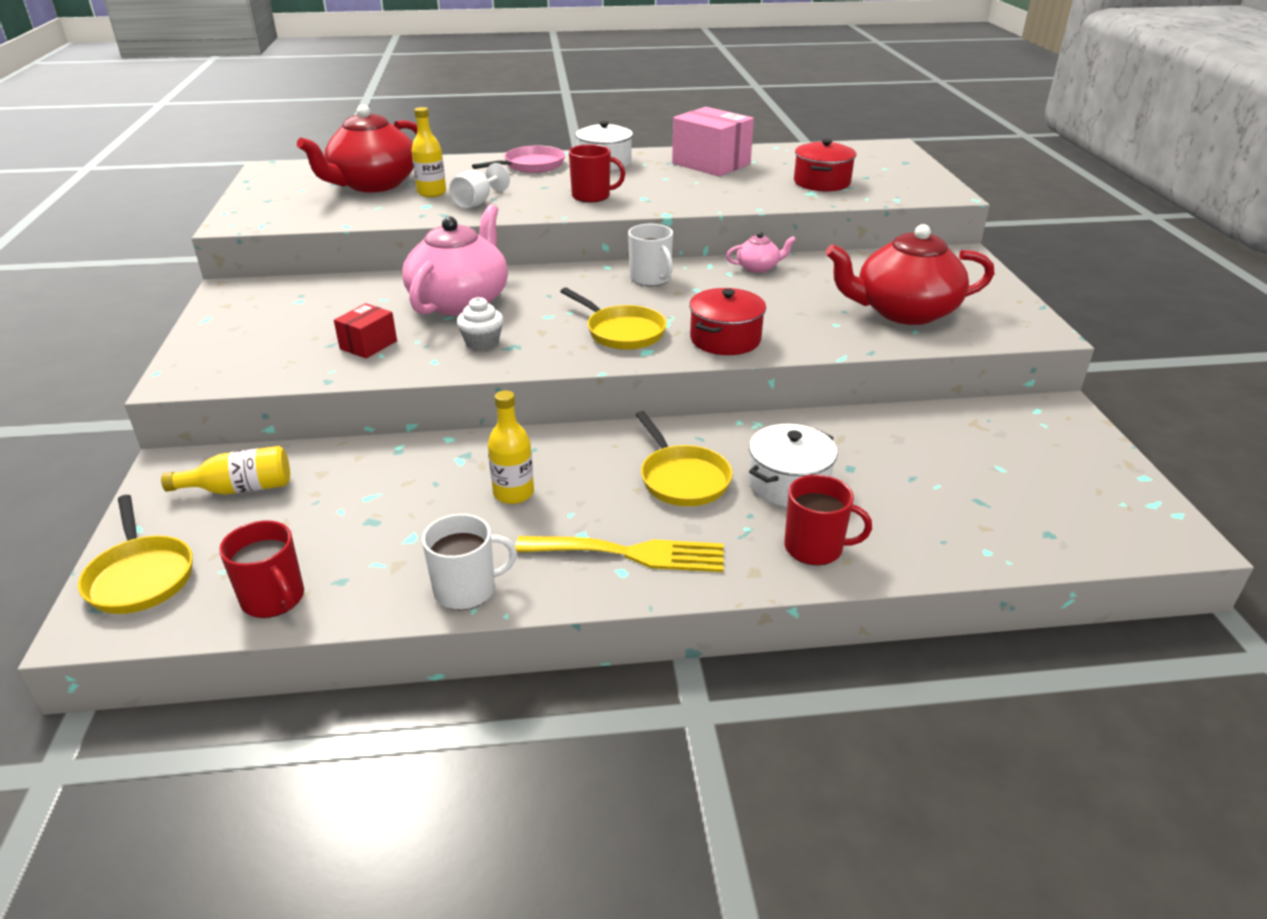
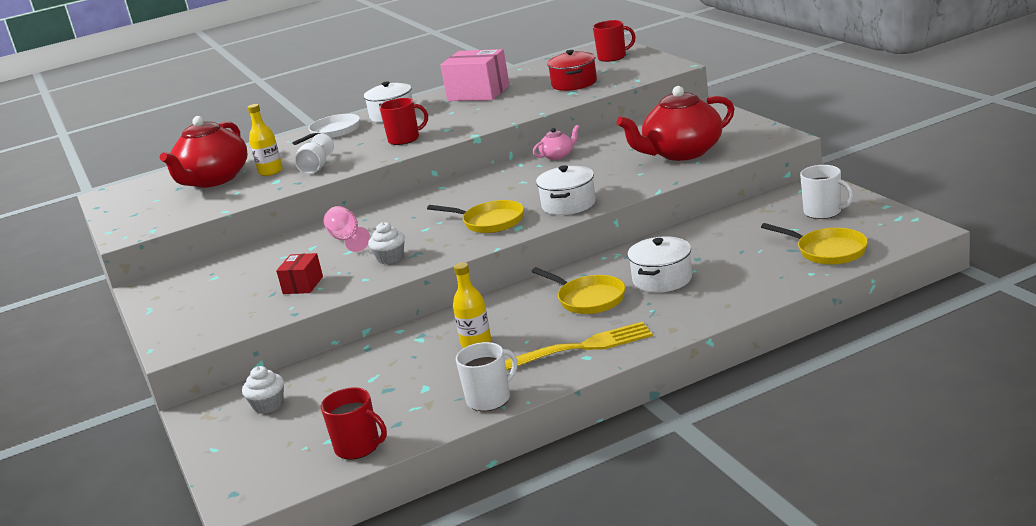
camera: 15 degrees left, 10 degrees down
(140, 577) = (246, 470): yellow pan -> yellow pan (827, 251)
(240, 489) = (268, 405): yellow bottle -> white cupcake
(460, 301) = (347, 240): pink teapot -> pink goblet
(531, 166) = (333, 132): pink pan -> white pan
(650, 279) = (482, 185): white mug -> white mug (823, 212)
(725, 339) = (568, 204): red pot -> white pot
(815, 548) = (703, 305): red mug -> red mug (613, 57)

